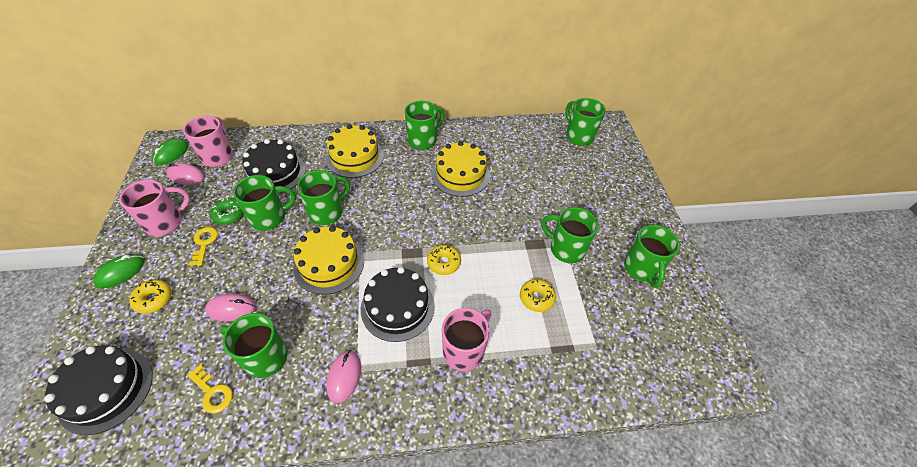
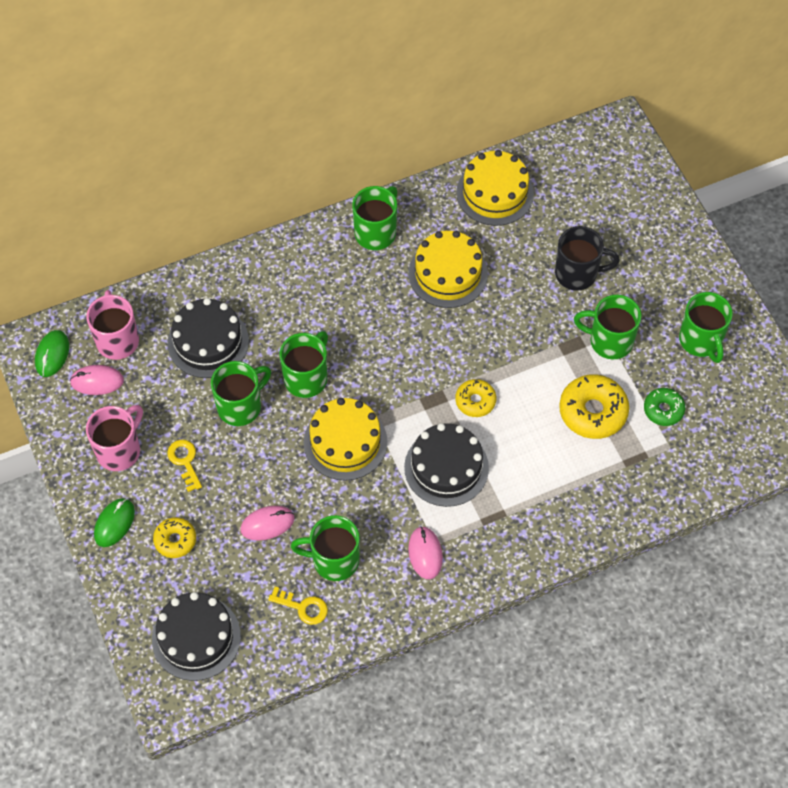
camera: 15 degrees left, 10 degrees up
(229, 215) = (190, 417): green donut -> green donut (663, 410)
(355, 157) = (298, 287): yellow cake -> yellow cake (495, 193)
(464, 350) = (535, 491): pink mug -> none
(536, 298) = (593, 411): yellow donut -> yellow donut, size x1.68
(555, 198) = (577, 274): none -> black mug
(579, 136) = (583, 163): green mug -> none

